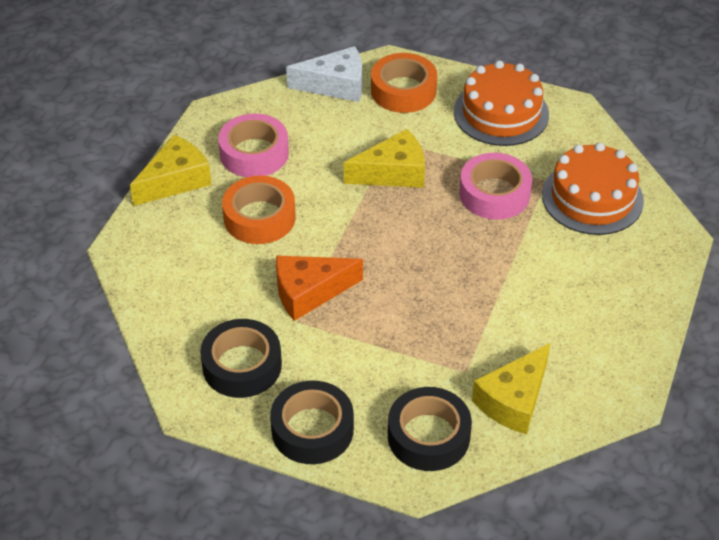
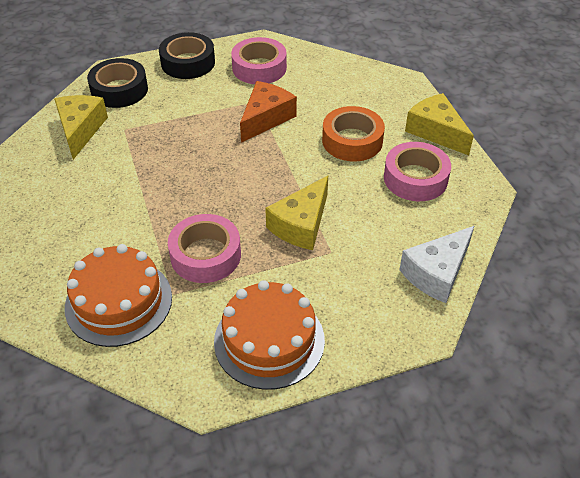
camera: 140 degrees right, 0 degrees up
(175, 180) = (436, 131): yellow cheese -> yellow cheese turned 135 degrees clockwise
(242, 365) = (259, 68): black tape -> pink tape
(403, 90) = (377, 306): orange tape -> none

